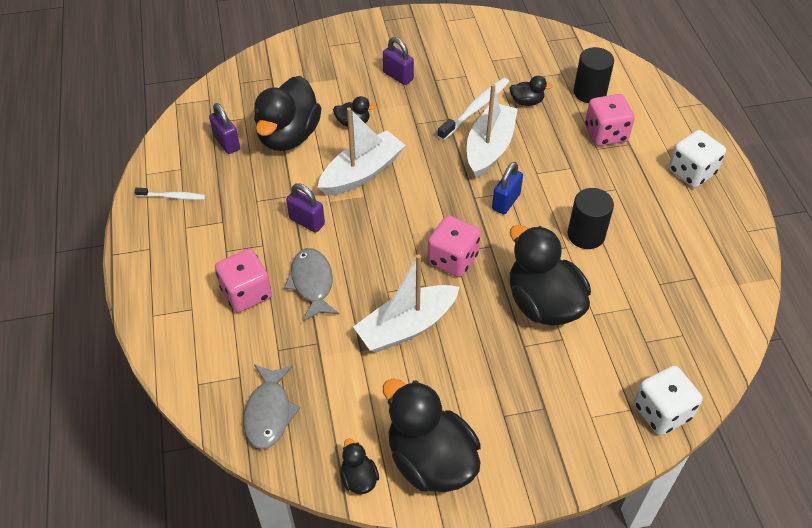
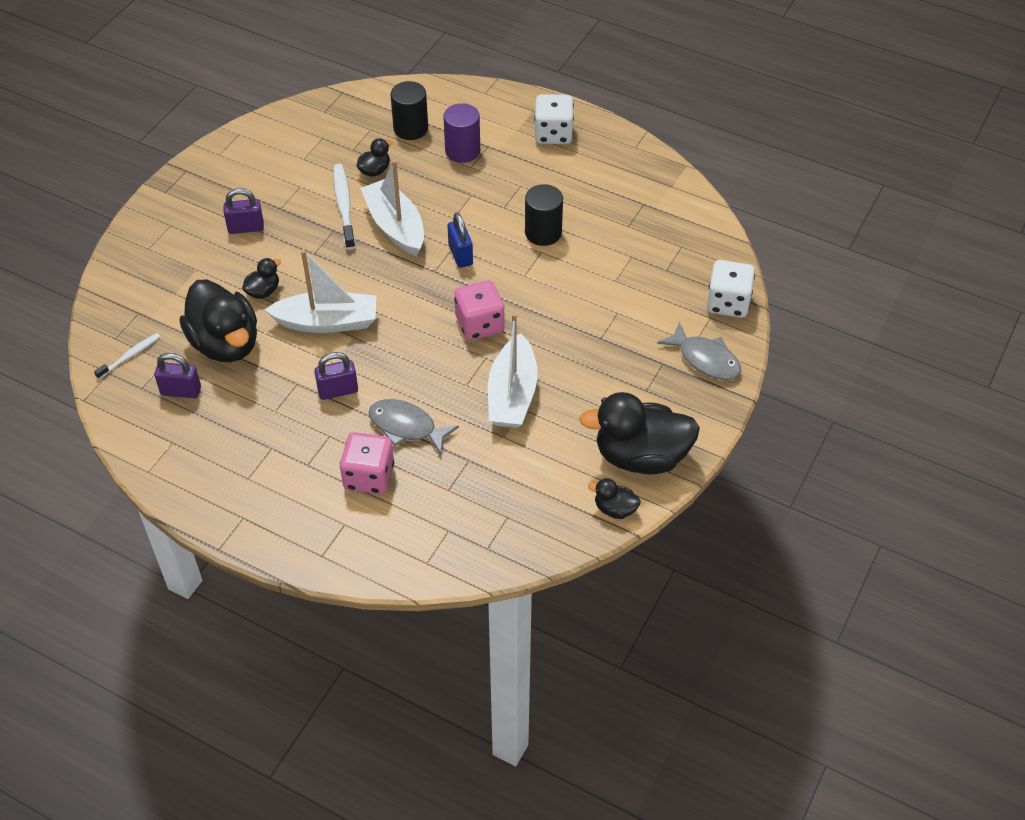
camera: 50 degrees left, 0 degrees up
(172, 197) = (200, 467): white toothbrush -> white toothbrush (130, 356)
(269, 412) = (502, 530): grey fish -> grey fish (705, 359)
(362, 173) = (327, 322): white boat -> white boat turned 90 degrees clockwise
(543, 303) = (577, 301): black duck -> none
(605, 134) = (462, 151): pink dice -> purple cylinder

